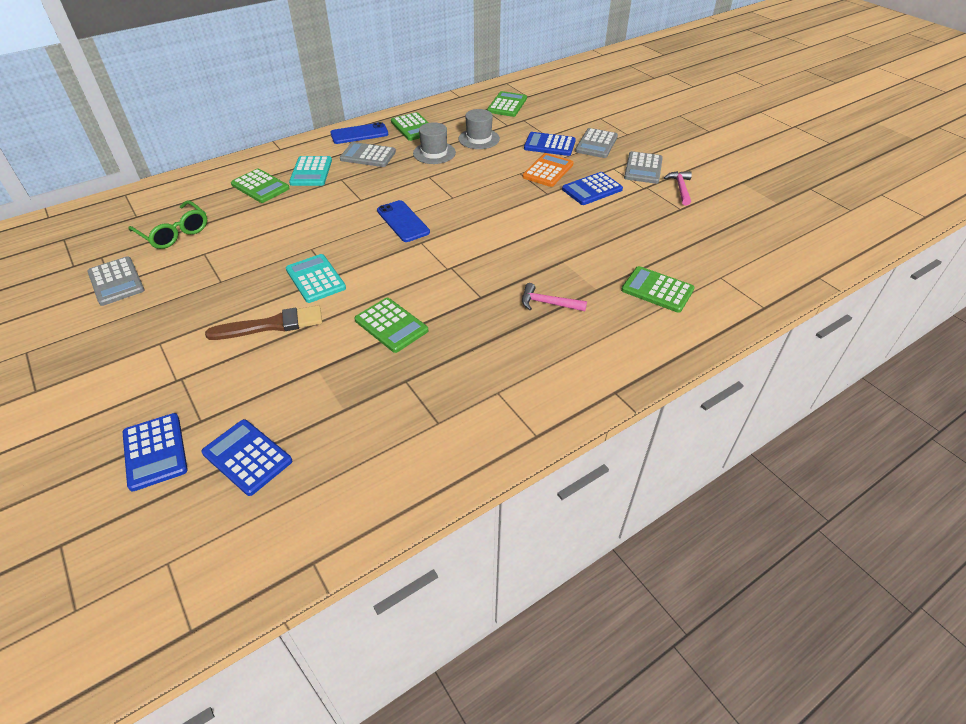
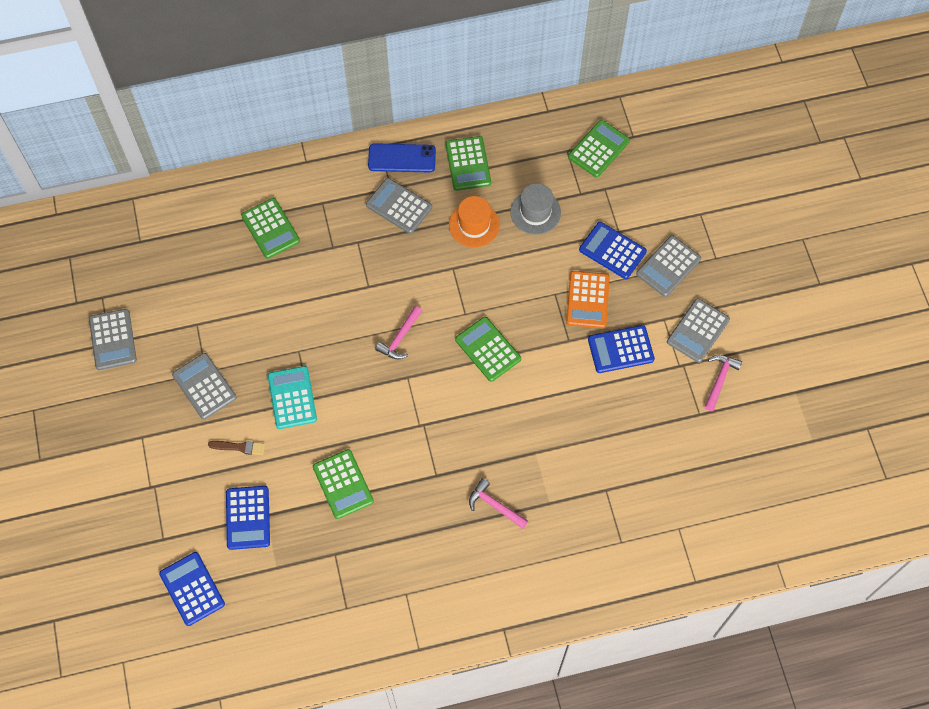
camera: 20 degrees right, 20 degrees up
(155, 451) = (125, 558): blue calculator -> blue calculator (248, 518)
(174, 233) = (173, 281): green glasses -> none
(222, 291) = (204, 386): none -> grey calculator
(271, 325) = (239, 447): brown brush -> brown brush, size x0.54
(311, 172) = (329, 218): turquoise calculator -> none
(403, 221) = (400, 338): blue phone -> pink hammer
(434, 153) = (474, 225): grey hat -> orange hat
(548, 171) = (588, 300): orange calculator -> orange calculator turned 135 degrees clockwise
(657, 290) = (606, 524): green calculator -> green calculator (488, 349)

